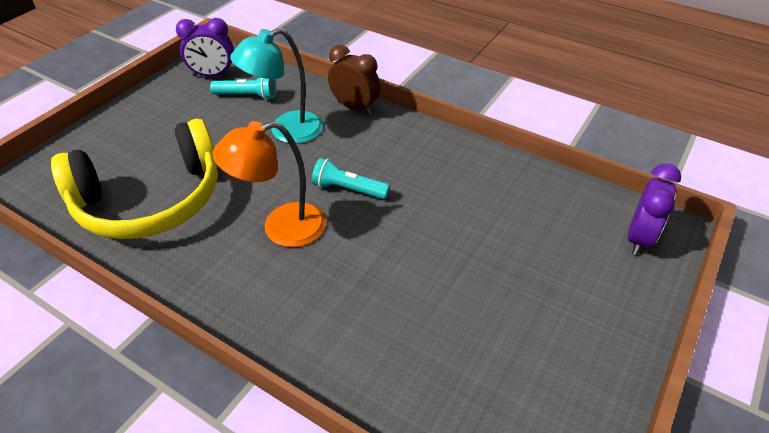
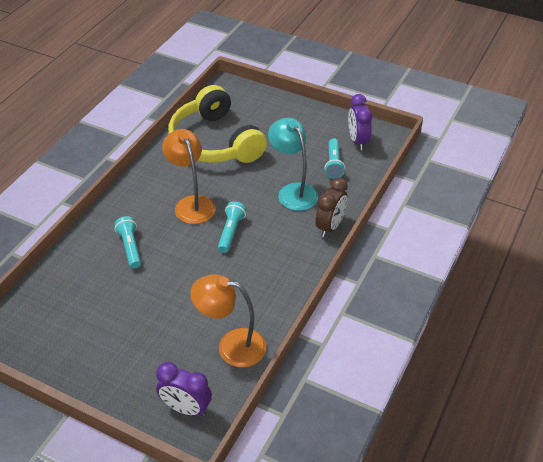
camera: 85 degrees right, 0 degrees up
(361, 302) = (130, 247): none -> turquoise flashlight
(540, 196) = (231, 346): none -> orange lamp

